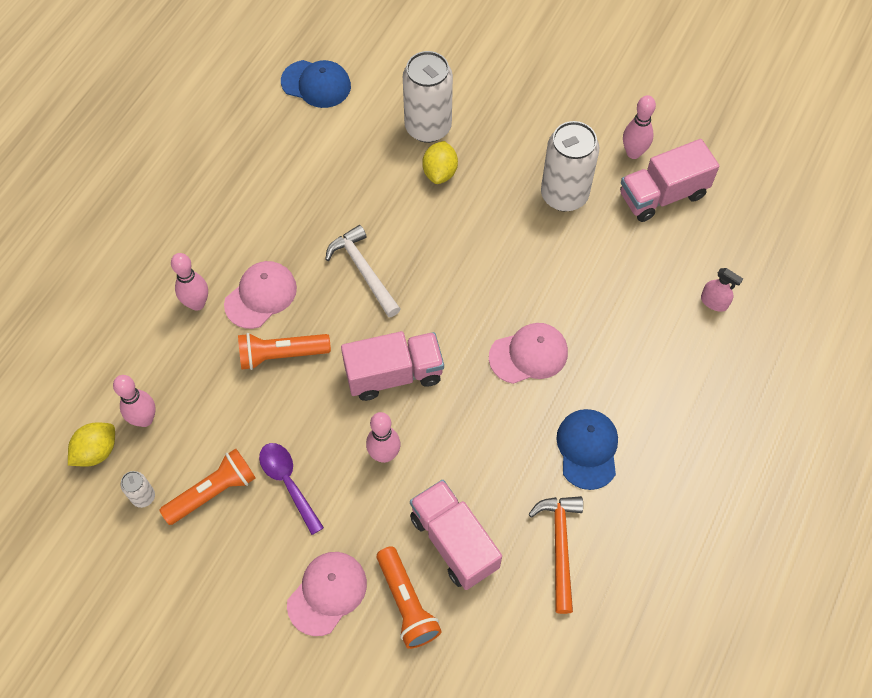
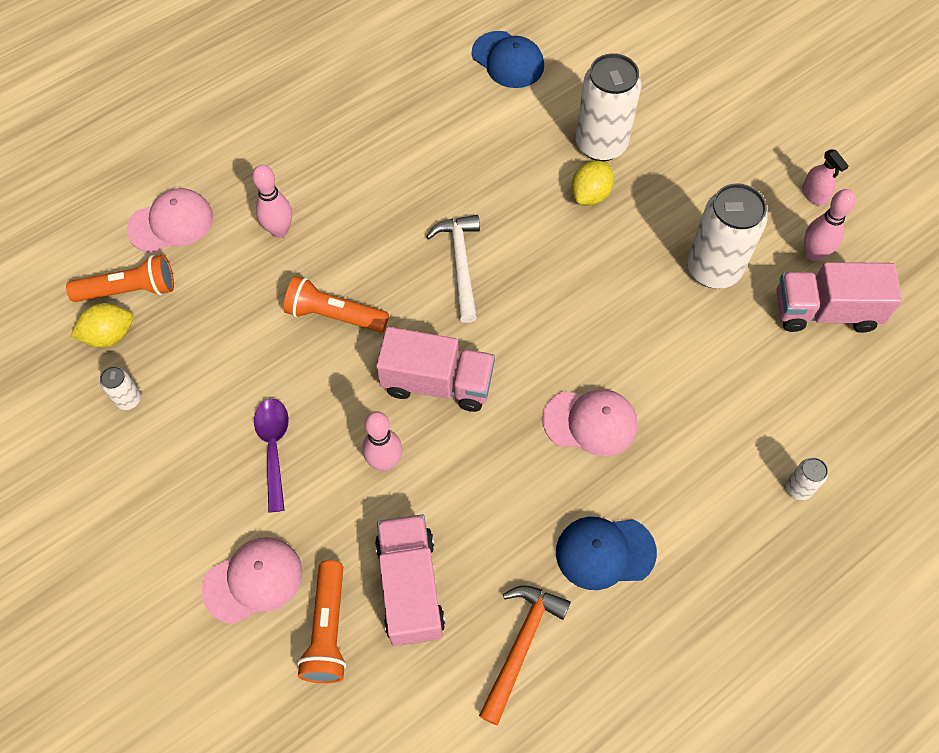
camera: 25 degrees right, 0 degrees up
(145, 419) = (170, 323): pink bowling pin -> none
(213, 492) = (196, 424): orange flashlight -> orange flashlight (129, 290)
(261, 296) = (345, 248): pink cap -> pink cap (171, 223)
(587, 449) = (605, 552): blue cap -> blue cap turned 120 degrees counterclockwise
(704, 339) = (798, 488): none -> white can
(714, 302) = (828, 452): pink spray bottle -> pink spray bottle (814, 195)

